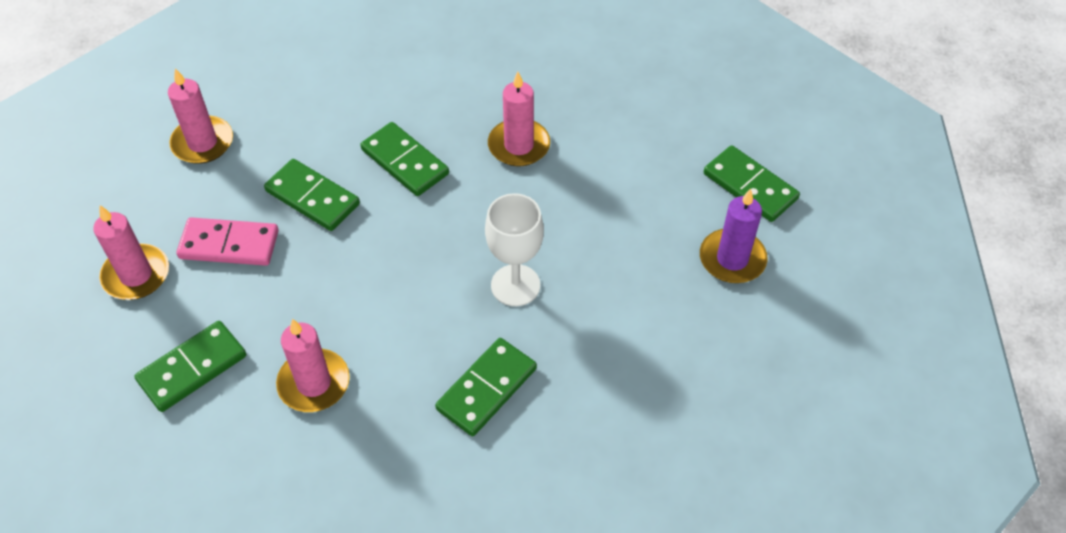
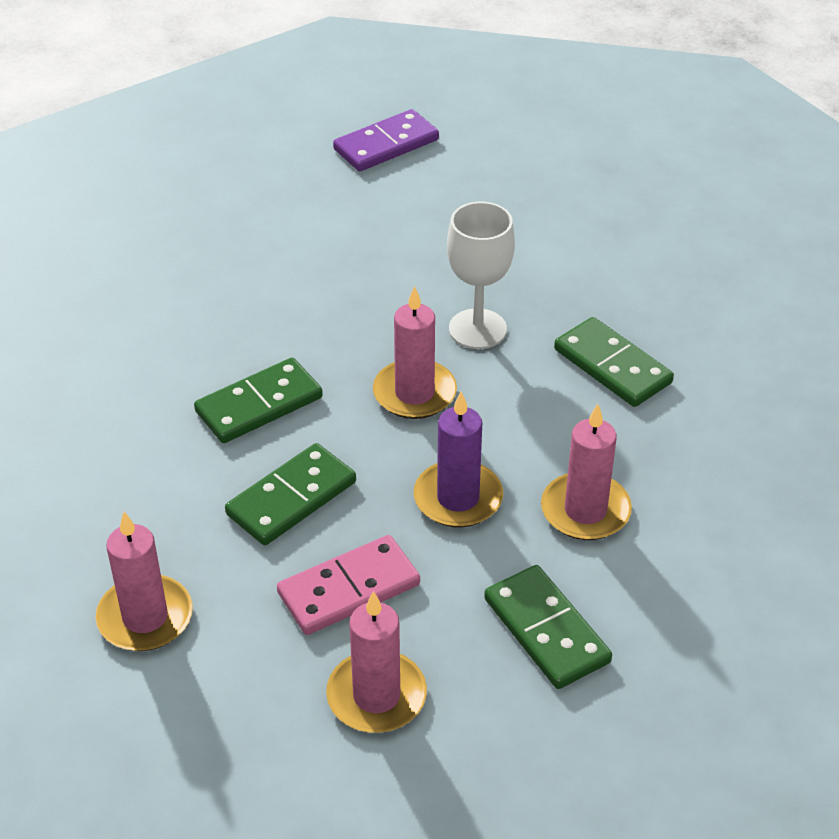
camera: 80 degrees left, 10 degrees down
(229, 244) = (348, 589): pink domino -> pink domino turned 45 degrees clockwise
(519, 145) = (268, 303): pink candle -> pink candle (414, 393)
(732, 259) = (478, 172): purple candle -> purple candle (458, 498)
(750, 186) = (386, 145): green domino -> purple domino

